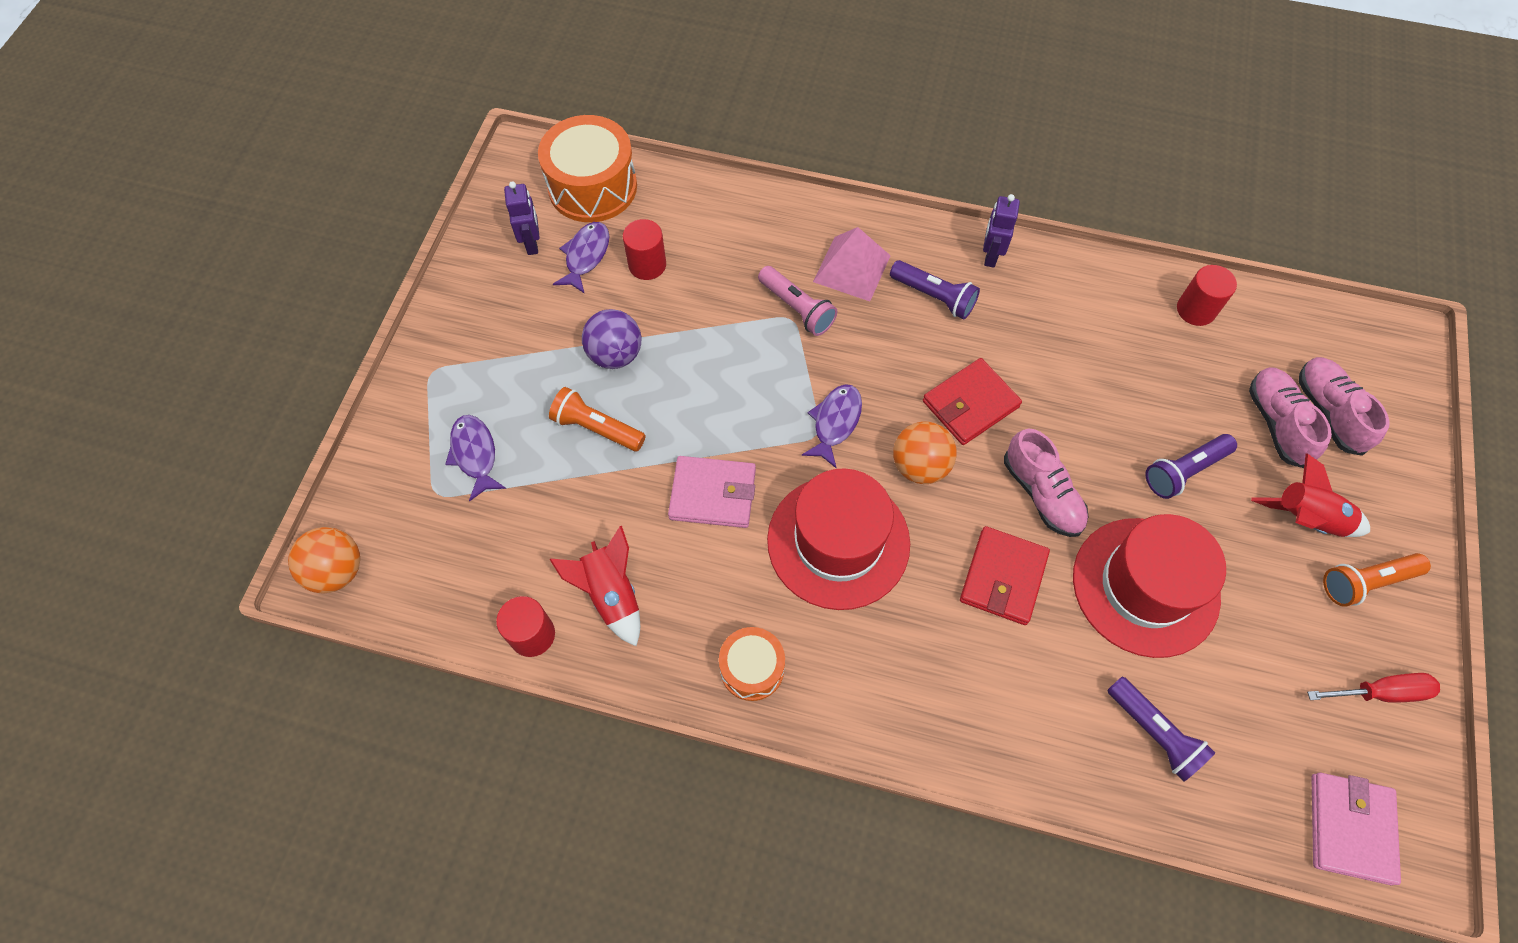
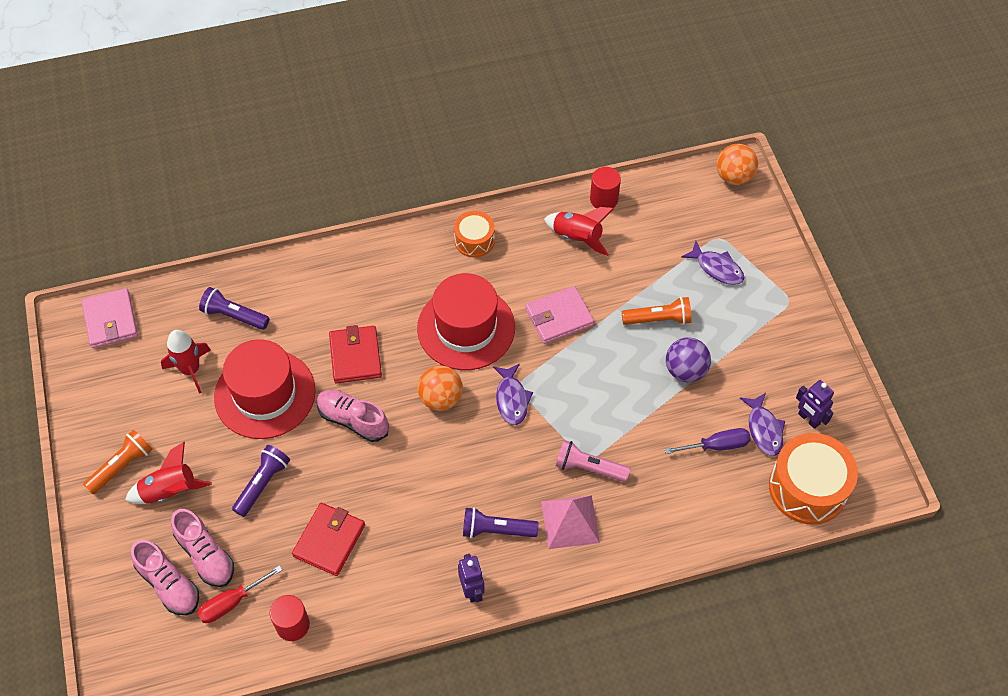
camera: 150 degrees right, 5 degrees down
(647, 265) = (716, 445): red cylinder -> purple screwdriver
(970, 404) = (428, 458): red wallet -> red wallet (329, 540)
(1241, 676) = (190, 370): none -> red rocket
(1380, 692) = (103, 401): red screwdriver -> red screwdriver (231, 602)

